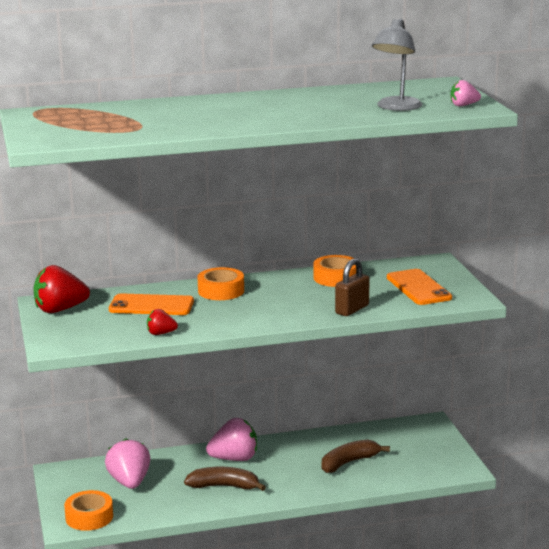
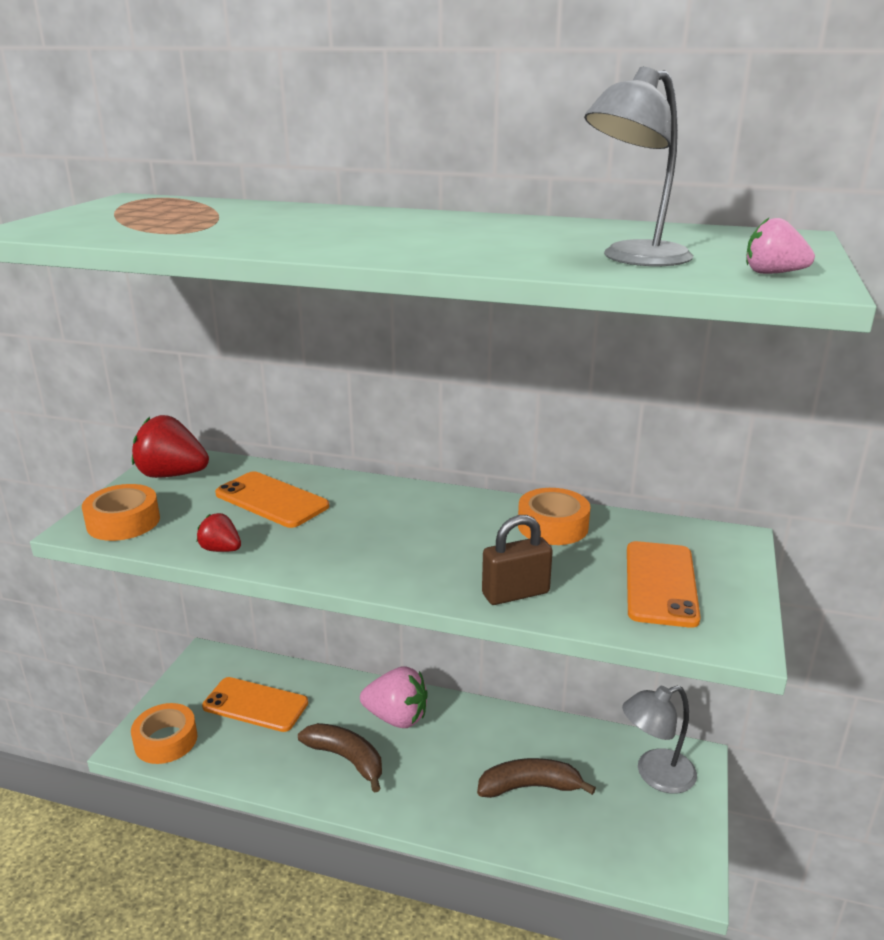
camera: 30 degrees right, 5 degrees up
(129, 482) = (255, 704): pink strawberry -> orange phone
(221, 291) = (379, 502): orange tape -> orange tape (123, 522)
(414, 435) = (655, 775): none -> grey lamp

